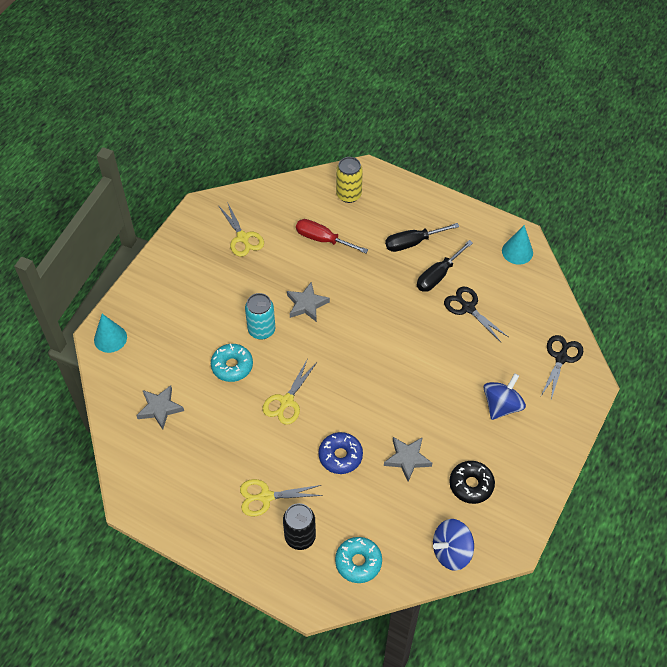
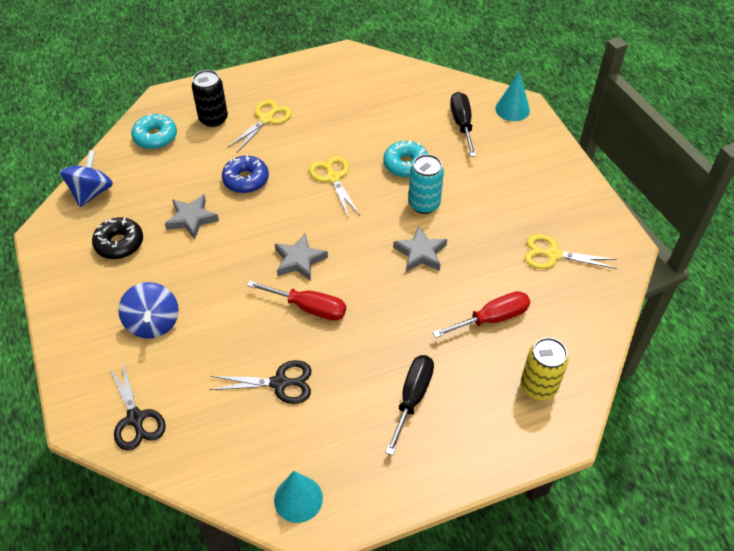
camera: 130 degrees right, 5 degrees down
(160, 408) = (410, 104): grey star -> grey star (299, 260)
(406, 332) = (309, 308): none -> red screwdriver
(438, 275) = (346, 388): black screwdriver -> black screwdriver (462, 124)

